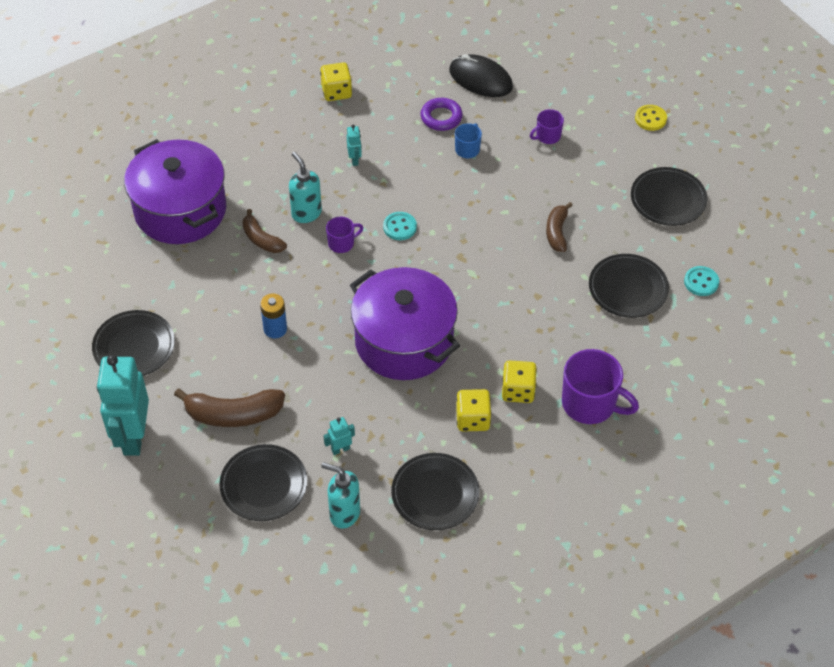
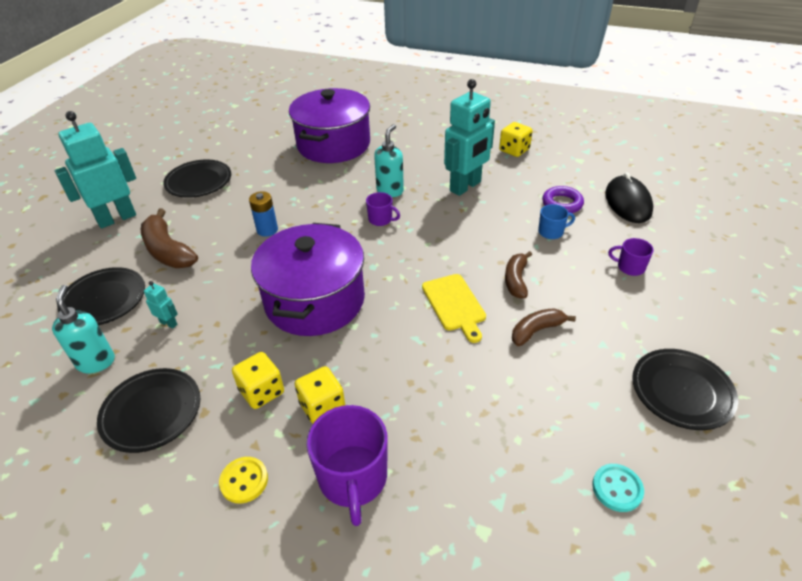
camera: 55 degrees right, 10 degrees down
(261, 239) = (344, 185): brown banana -> brown banana (516, 280)
(355, 160) = (465, 186): turquoise robot -> turquoise robot, size x2.43
(400, 227) = (429, 238): turquoise button -> none
(490, 260) = (454, 305): none -> yellow cutting board
(627, 289) = (532, 424): black plate -> none
(650, 119) = (752, 321): yellow button -> yellow button (244, 481)

